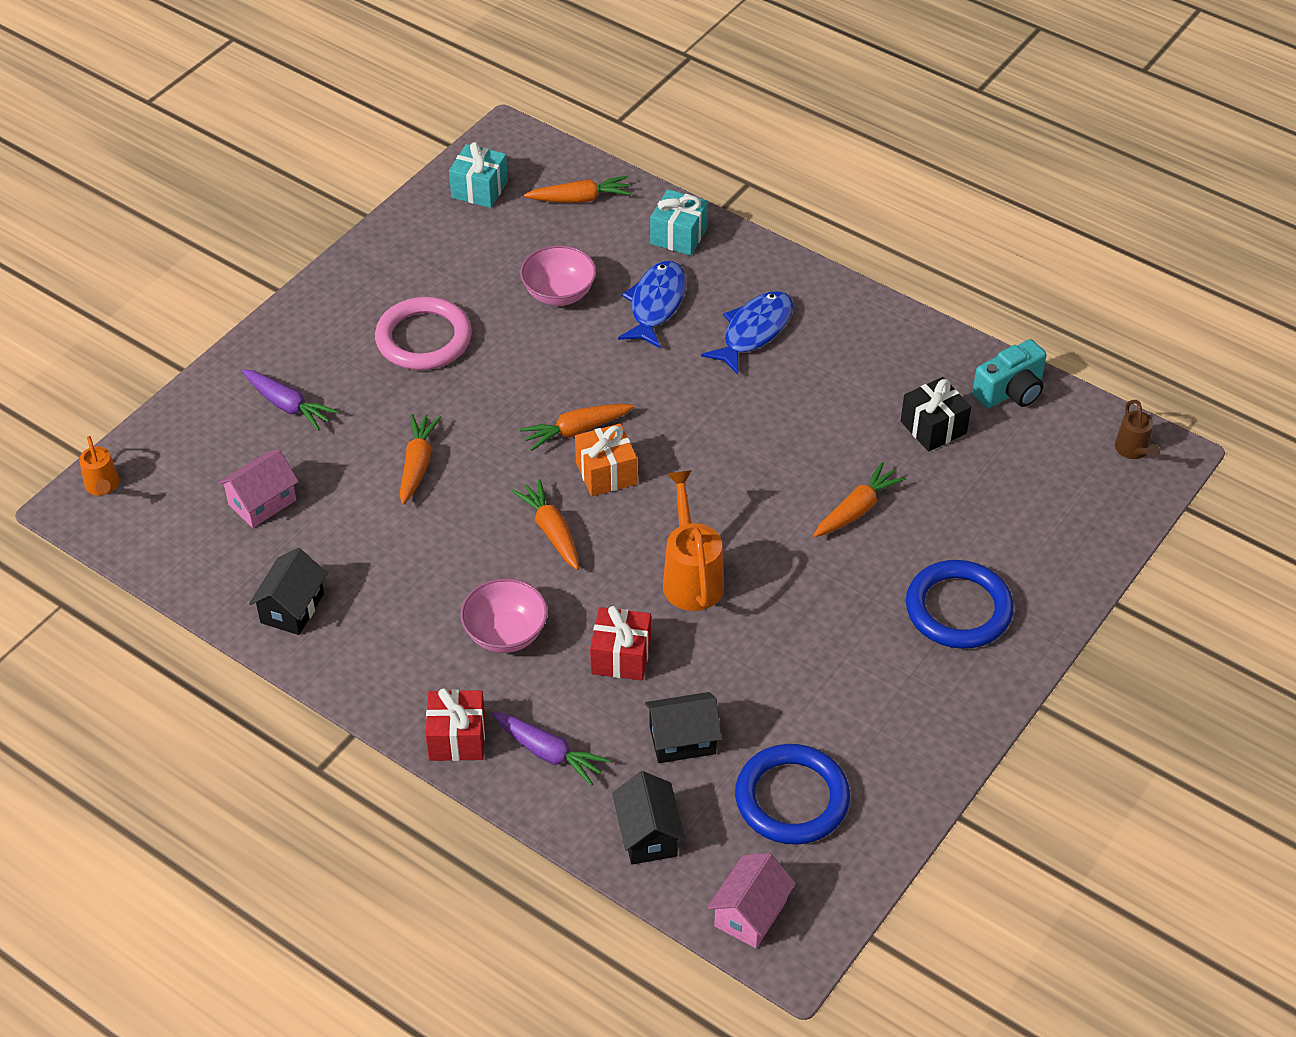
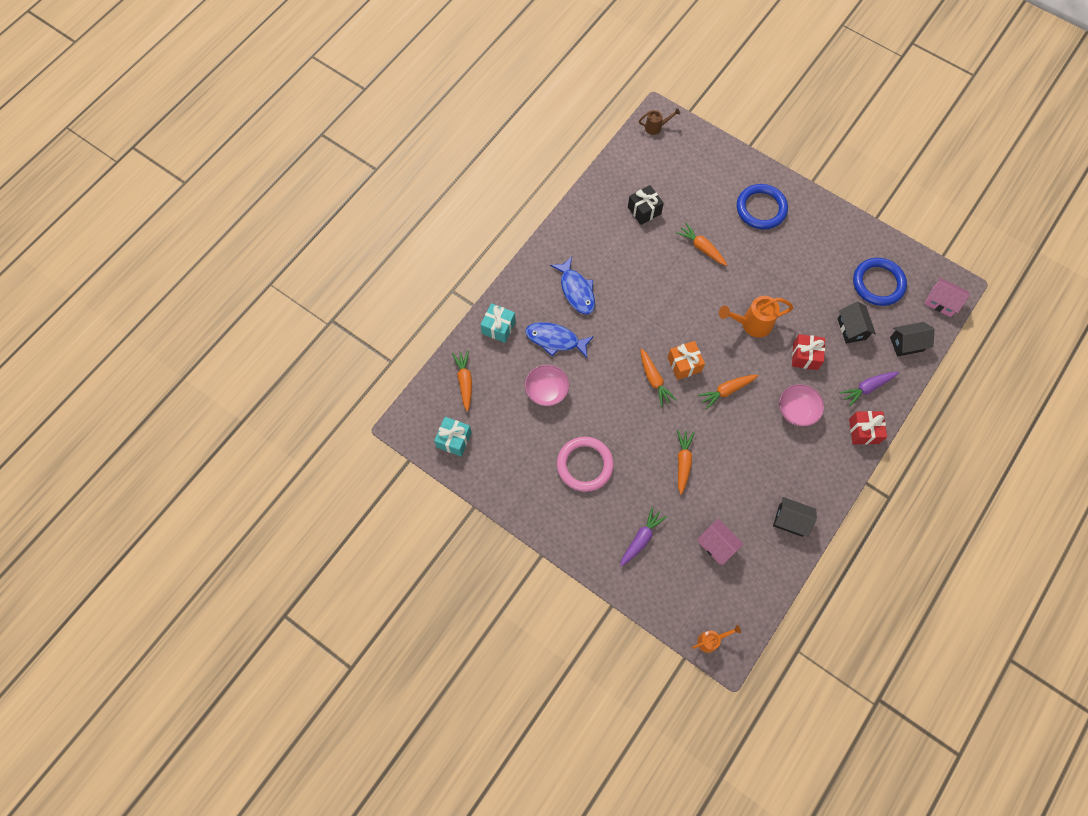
camera: 90 degrees left, 20 degrees up
(417, 464) = (683, 462): orange carrot -> orange carrot turned 90 degrees clockwise
(549, 753) = (867, 388): purple carrot -> purple carrot turned 150 degrees counterclockwise
(754, 331) = (576, 290): blue fish -> blue fish turned 150 degrees counterclockwise
(1010, 391) = (618, 174): turquoise camera -> none

